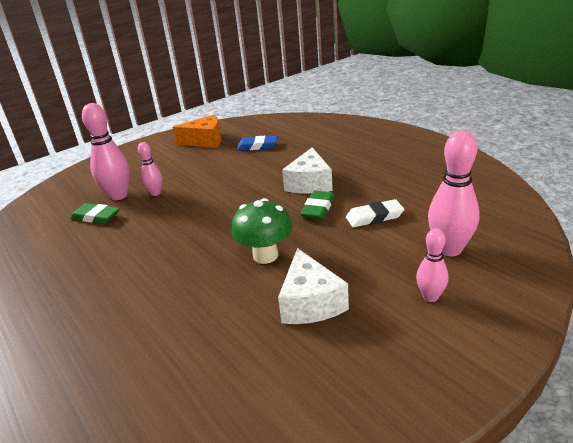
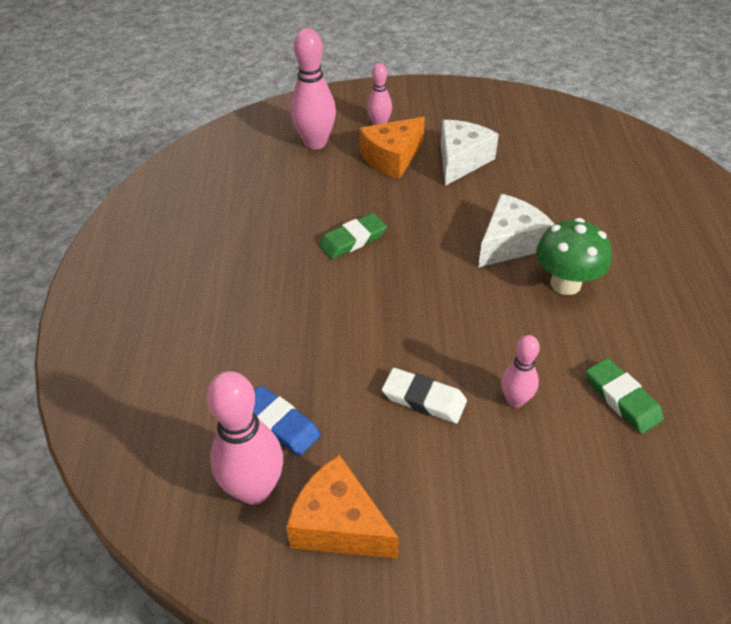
camera: 145 degrees left, 15 degrees up
(118, 195) = (575, 434): pink bowling pin -> pink bowling pin (254, 489)
(265, 255) = (457, 216): green mushroom -> green mushroom (565, 284)
(310, 183) = (316, 281): white cheese -> white cheese (510, 243)
(371, 271) = (392, 158): none -> orange cheese
(374, 217) = (320, 199): white eraser -> white eraser (424, 399)

